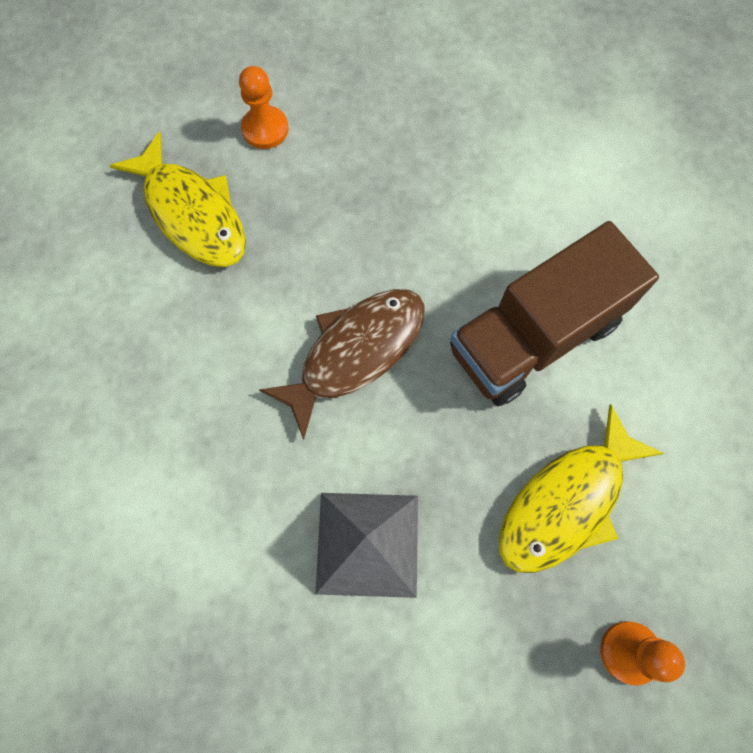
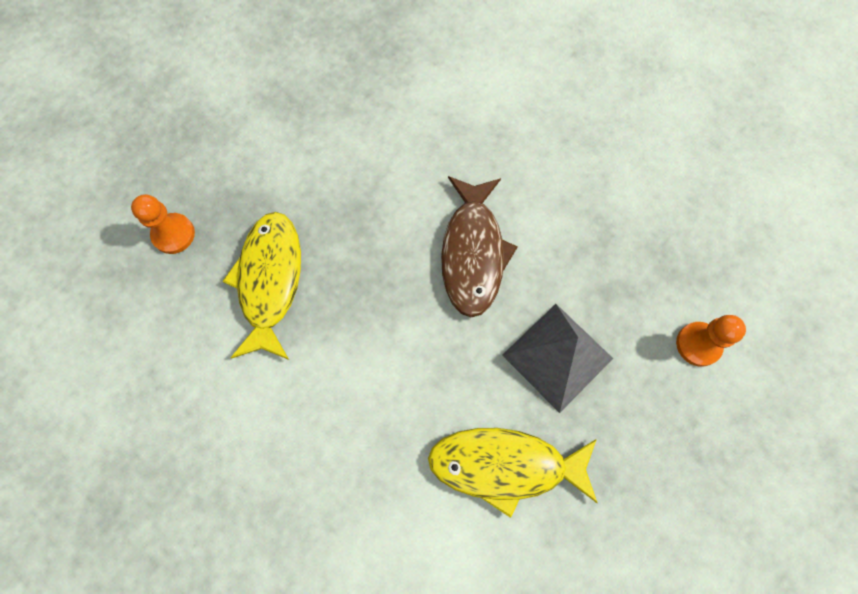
camera: 135 degrees right, 0 degrees up
(192, 213) = (665, 243): yellow fish -> yellow fish (505, 465)
(367, 544) = (361, 164): grey pyramid -> grey pyramid (557, 356)
(534, 336) = (375, 366): brown truck -> none

